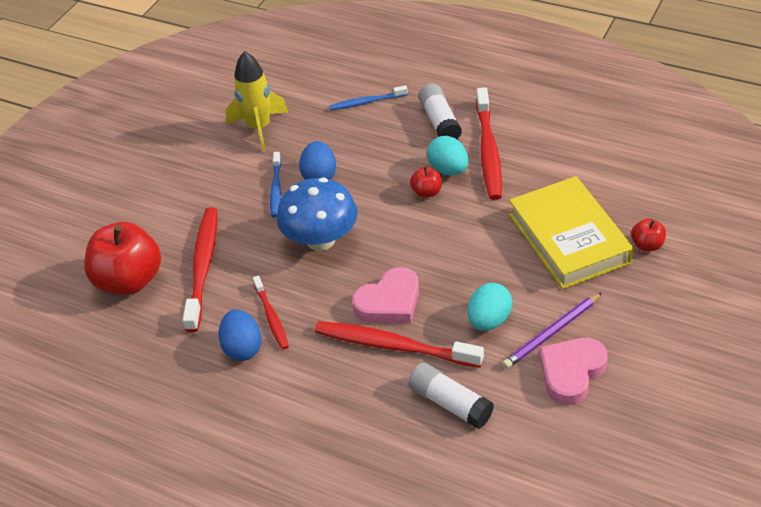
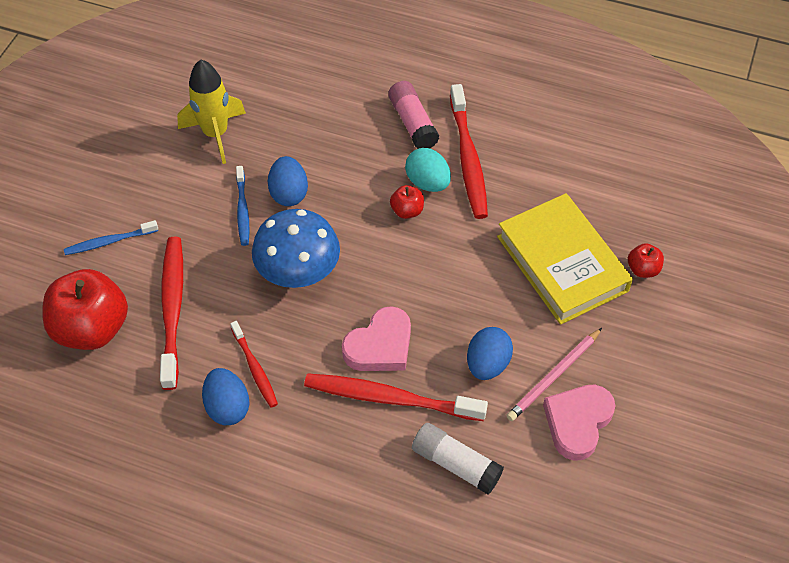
camera: 10 degrees left, 10 degrees up
(367, 102) = (331, 100): blue toothbrush -> blue toothbrush (110, 241)
(440, 121) = (413, 123): white glue stick -> pink glue stick
(489, 320) = (487, 364): turquoise egg -> blue egg
(552, 333) = (554, 376): purple pencil -> pink pencil

